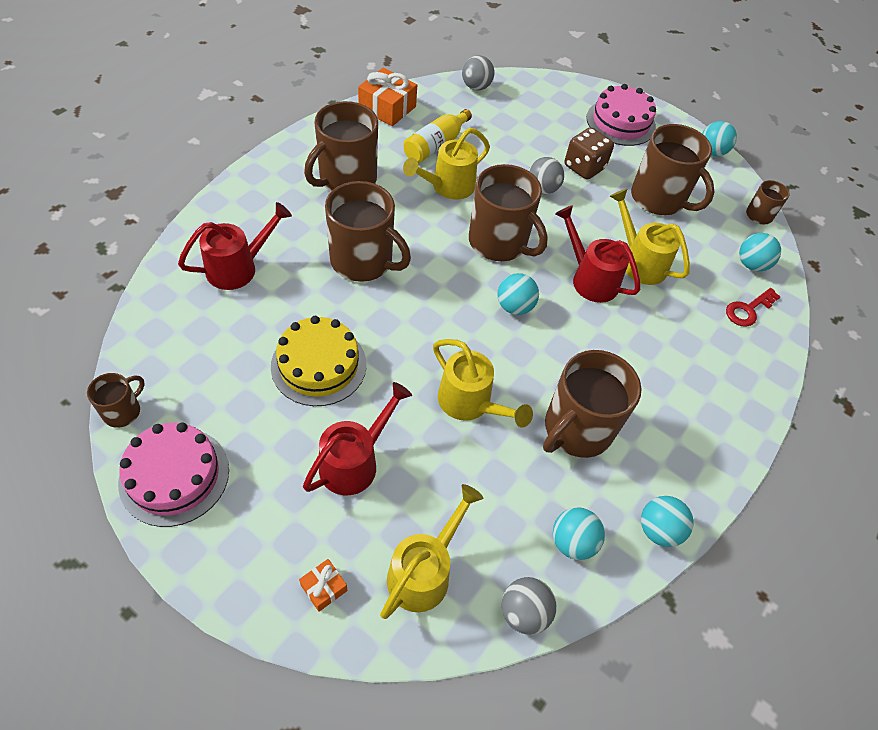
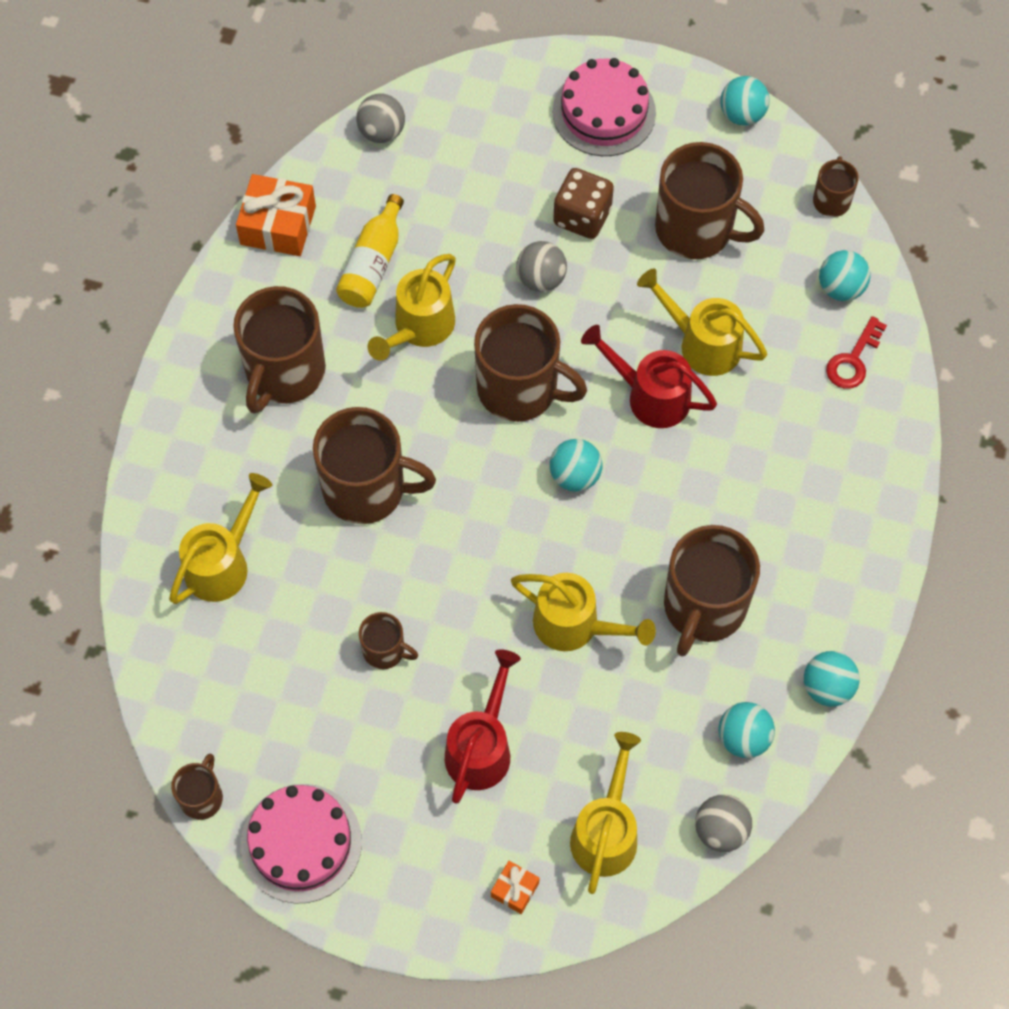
camera: 15 degrees left, 10 degrees up
(239, 268) = (223, 563): red watering can -> yellow watering can
(319, 365) = (385, 650): yellow cake -> brown mug

